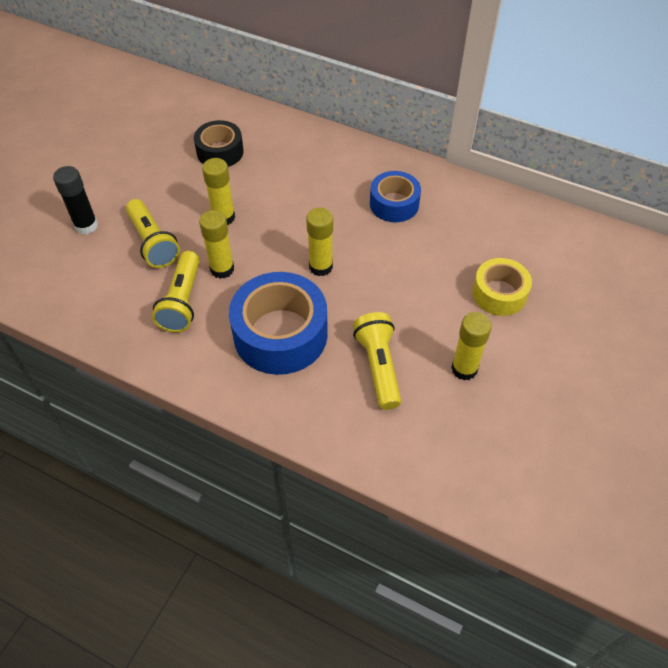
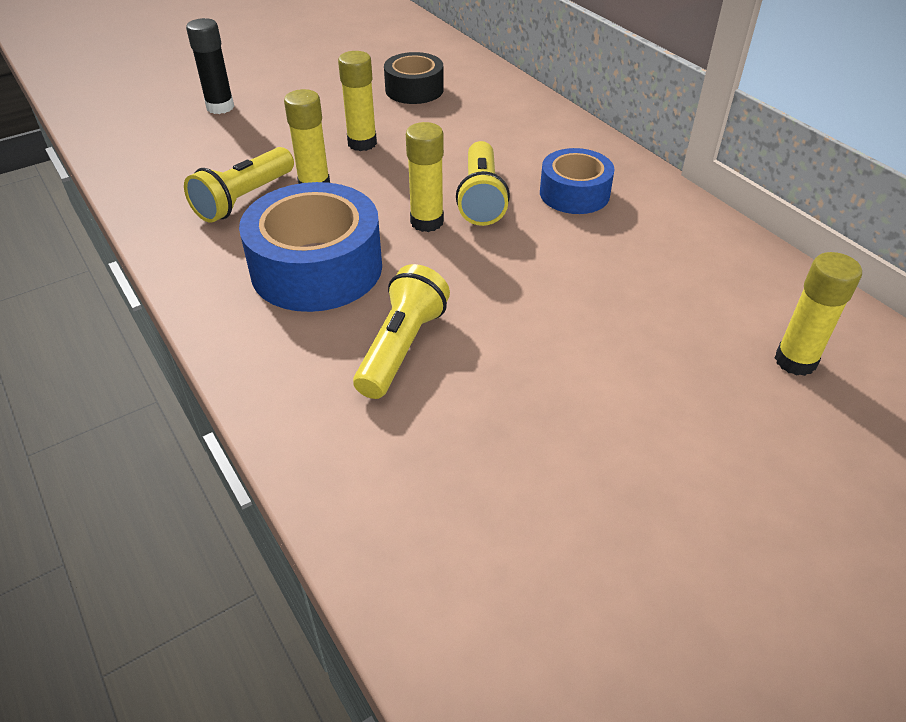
camera: 30 degrees right, 10 degrees down
(153, 243) = (268, 141): yellow flashlight -> yellow flashlight (481, 198)
(464, 369) = (514, 398): yellow glue stick -> yellow glue stick (795, 361)
(499, 294) = (640, 333): yellow tape -> none

